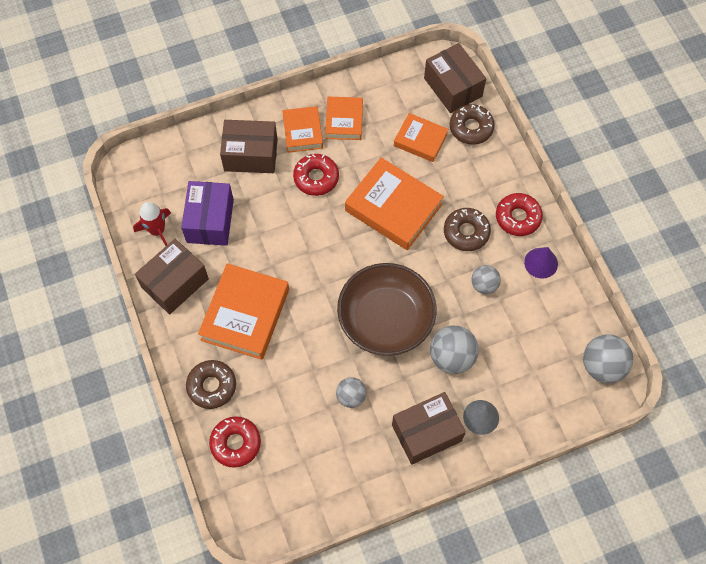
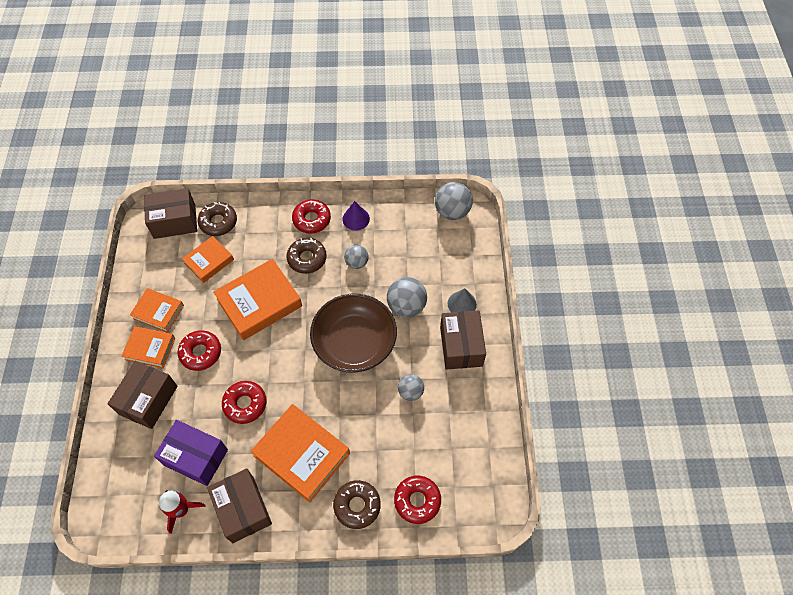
camera: 70 degrees left, 5 degrees down
(278, 241) = (245, 404): none -> red donut

